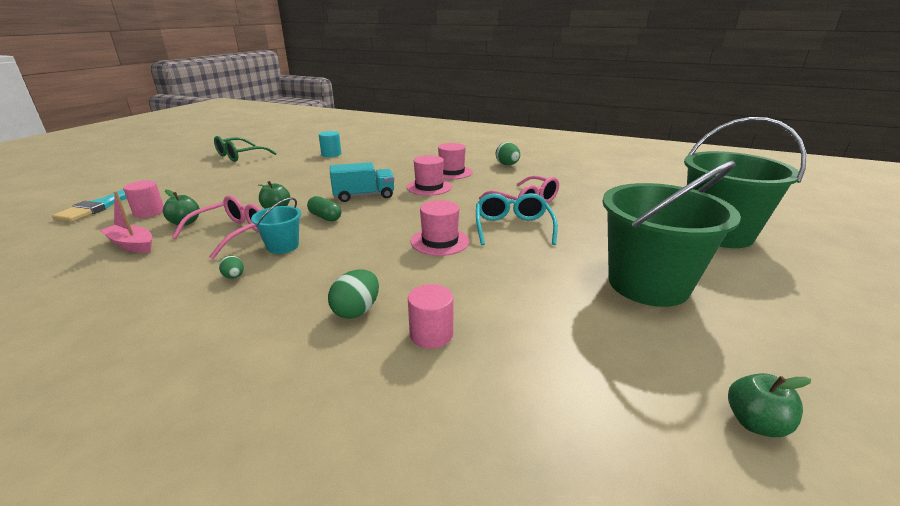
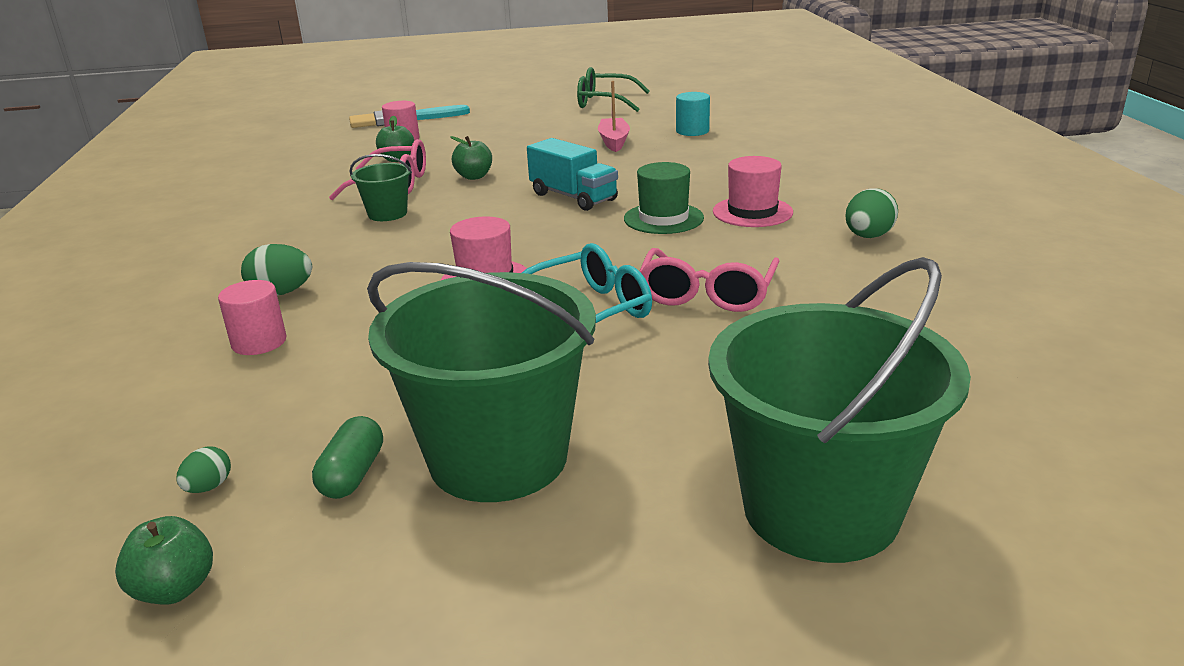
camera: 60 degrees right, 0 degrees up
(132, 245) = (332, 164): pink boat -> pink boat (614, 141)
(234, 277) = (306, 221): green egg -> green egg (208, 487)
(283, 246) = (387, 214): turquoise bucket -> green bucket
(325, 217) = (482, 203): green capsule -> green capsule (352, 474)
(429, 187) = (663, 218): pink hat -> green hat

